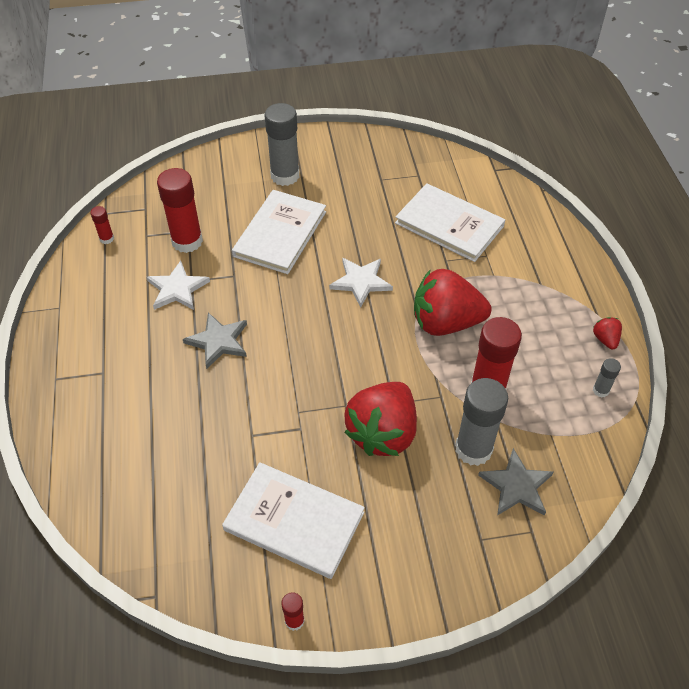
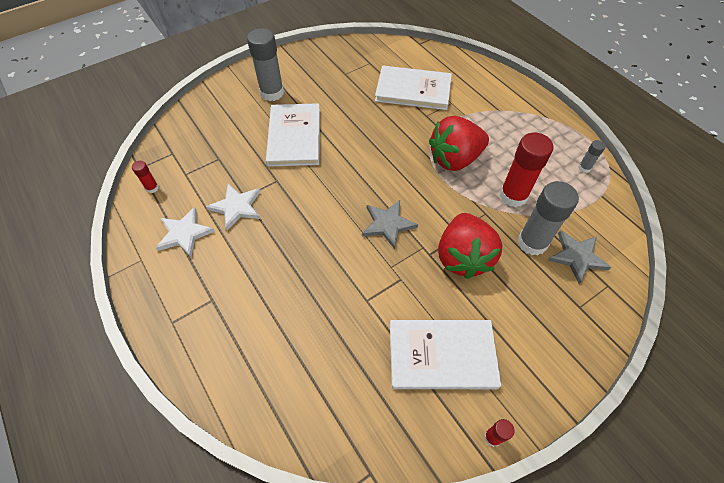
camera: 25 degrees left, 5 degrees up
(187, 241) = (223, 167): red glue stick -> none
(218, 341) = (295, 236): grey star -> grey star (388, 224)
(361, 282) = (377, 151): white star -> white star (184, 233)
(605, 339) = (564, 132): red strawberry -> none

